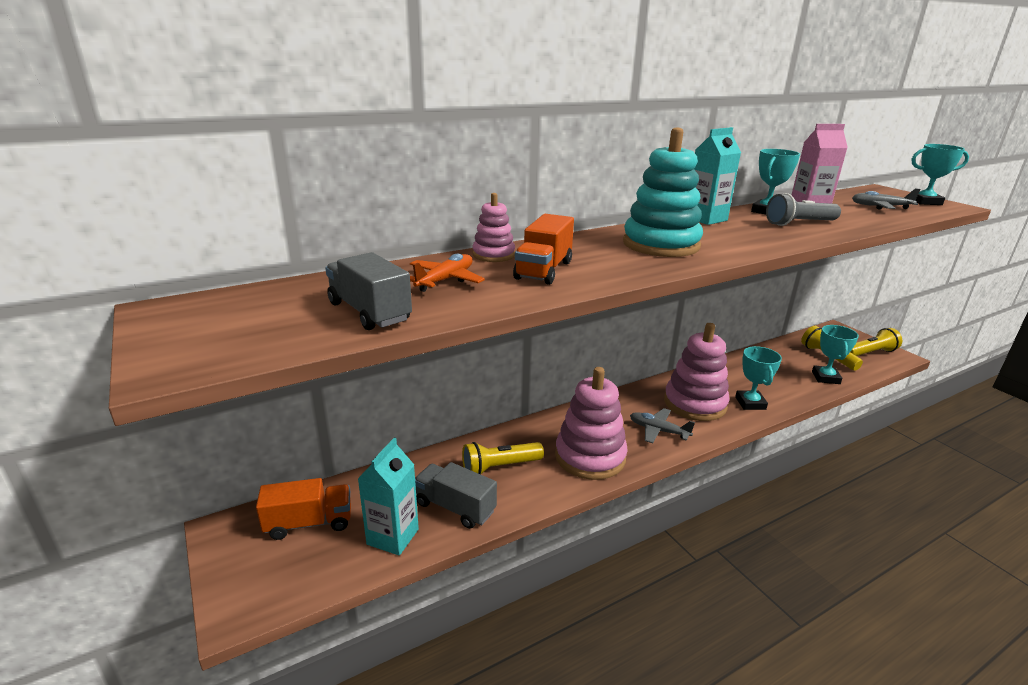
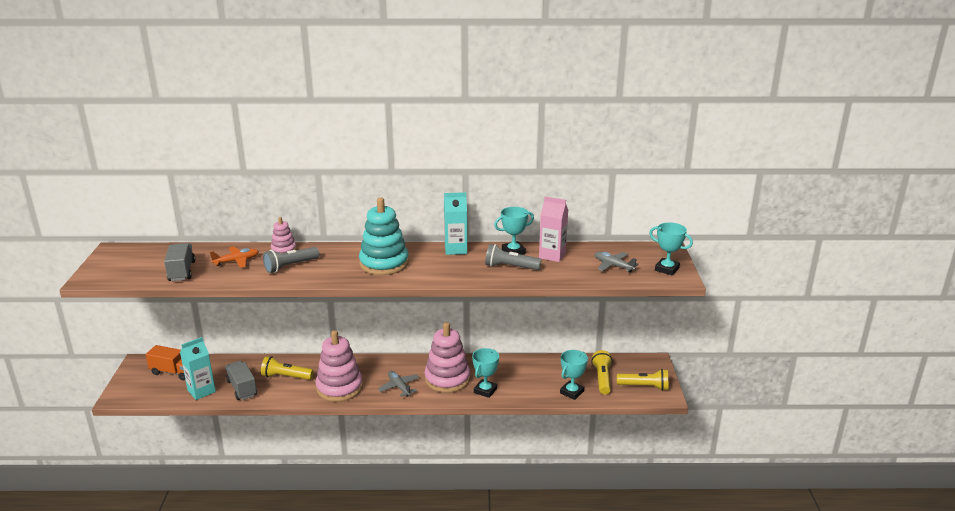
camera: 30 degrees right, 0 degrees up
(544, 270) = (290, 266): orange truck -> grey flashlight

